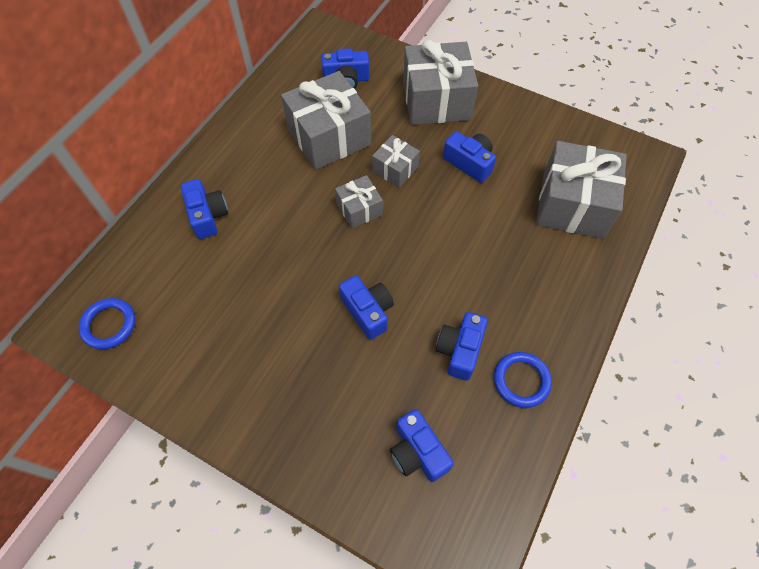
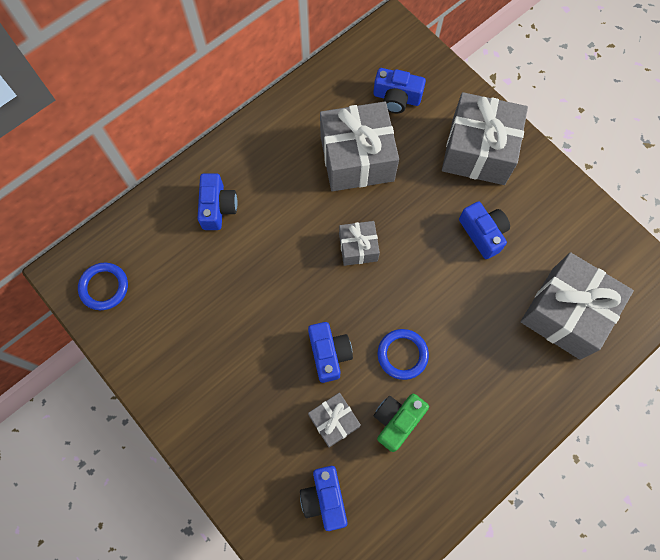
camera: 20 degrees right, 10 degrees up
(395, 169) = (408, 216): grey gift -> grey gift (334, 421)
(460, 350) = (397, 420): blue camera -> green camera
(521, 380) = (440, 469): blue ring -> blue ring (402, 354)

